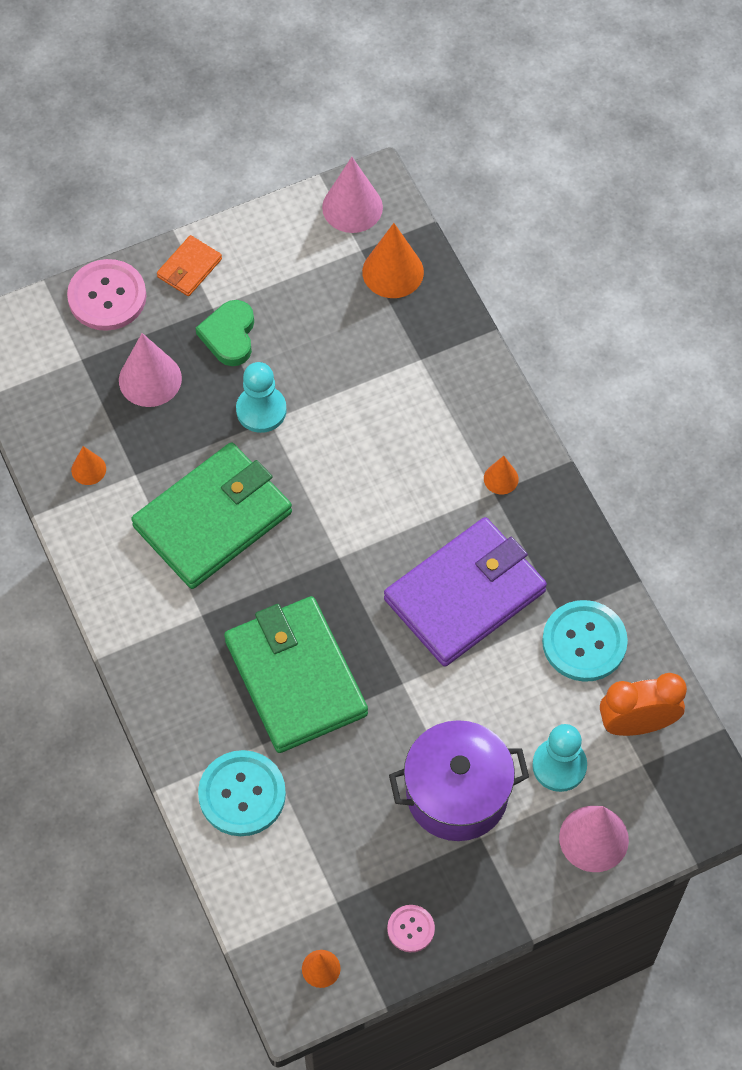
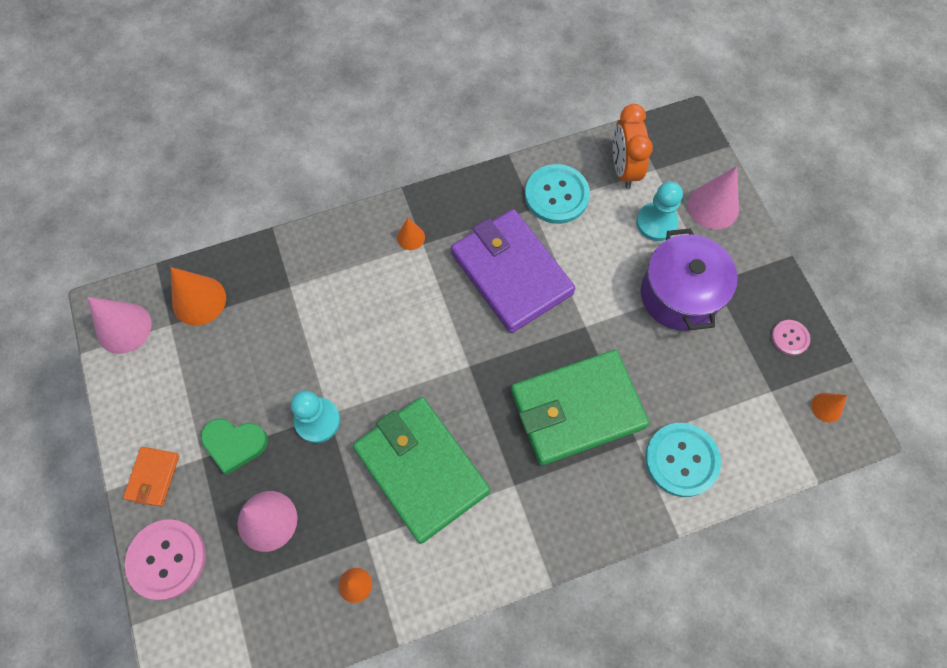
camera: 85 degrees left, 5 degrees up
(189, 268) = (153, 477): orange wallet -> orange wallet turned 60 degrees clockwise

